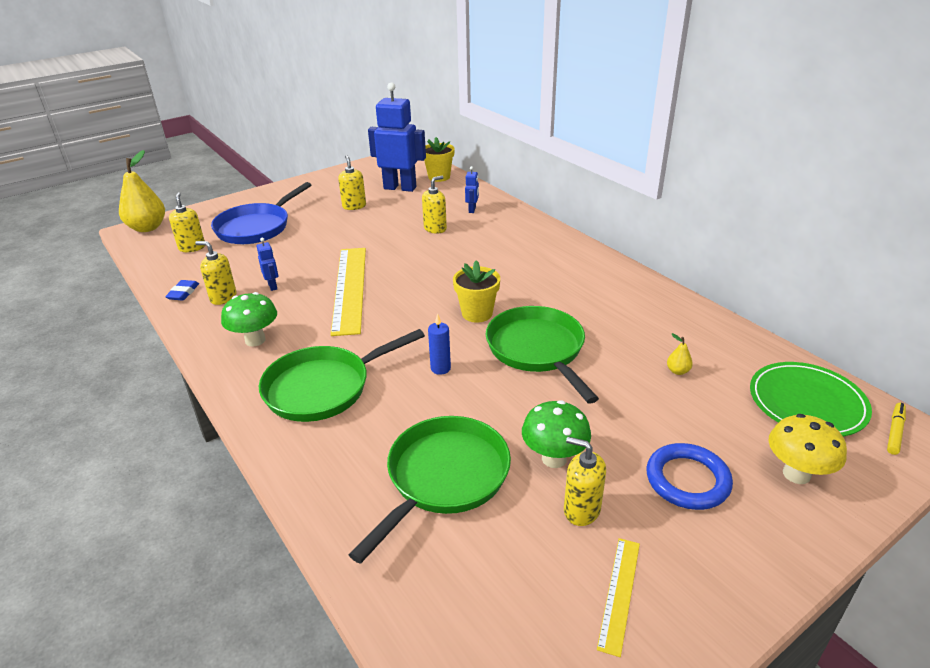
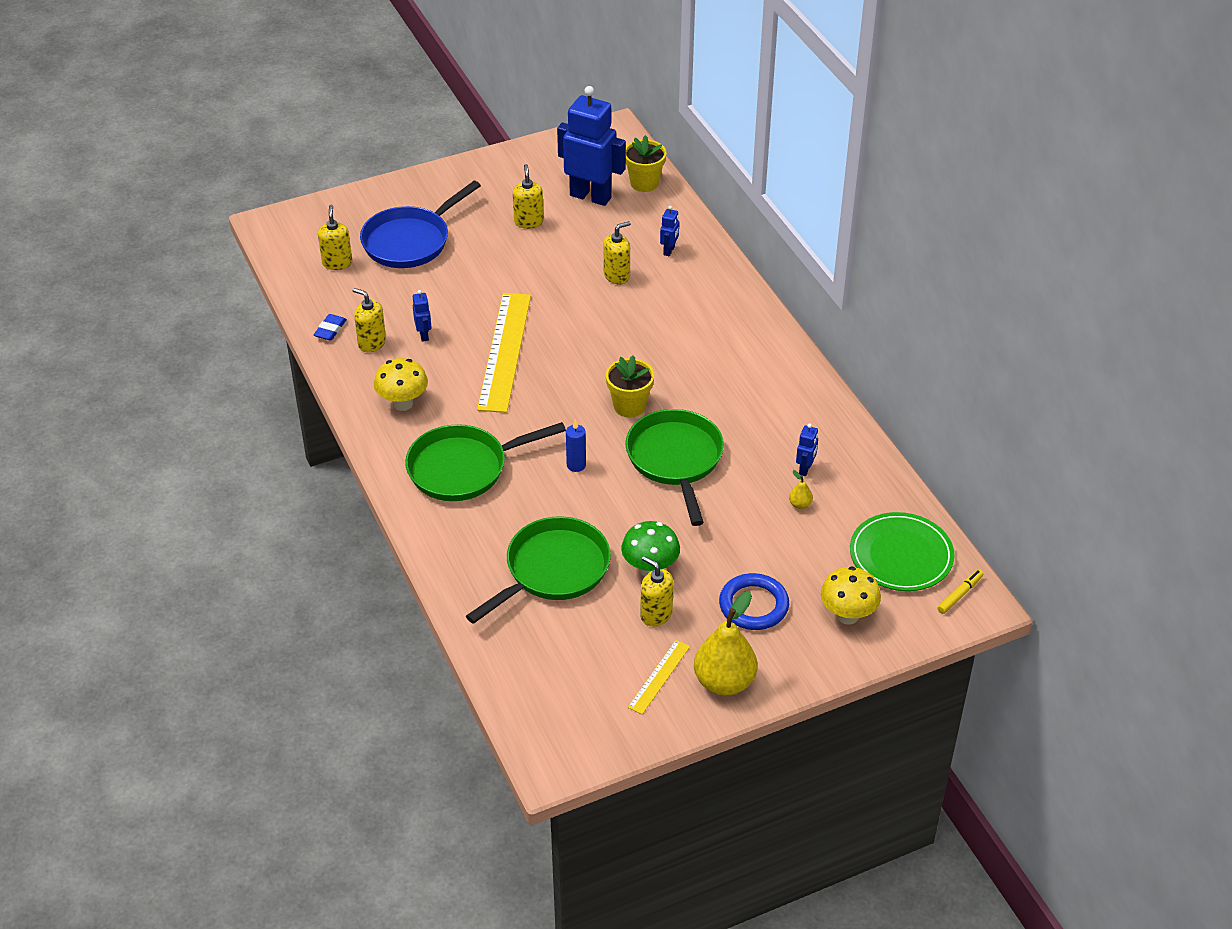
camera: 10 degrees right, 10 degrees up
(147, 228) = (285, 222): yellow pear -> yellow pear (724, 682)
(255, 340) = (403, 403): green mushroom -> yellow mushroom
(664, 340) = (805, 469): none -> blue robot

